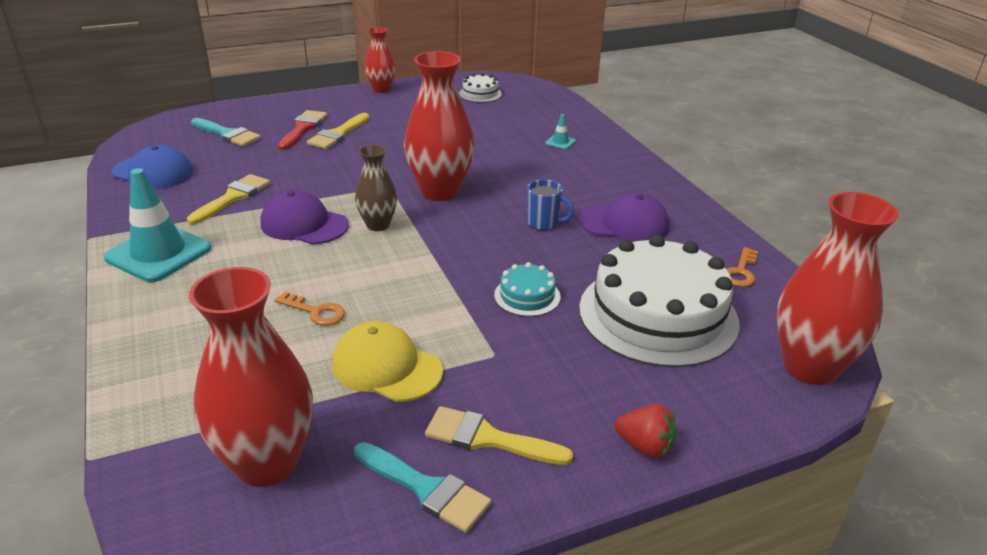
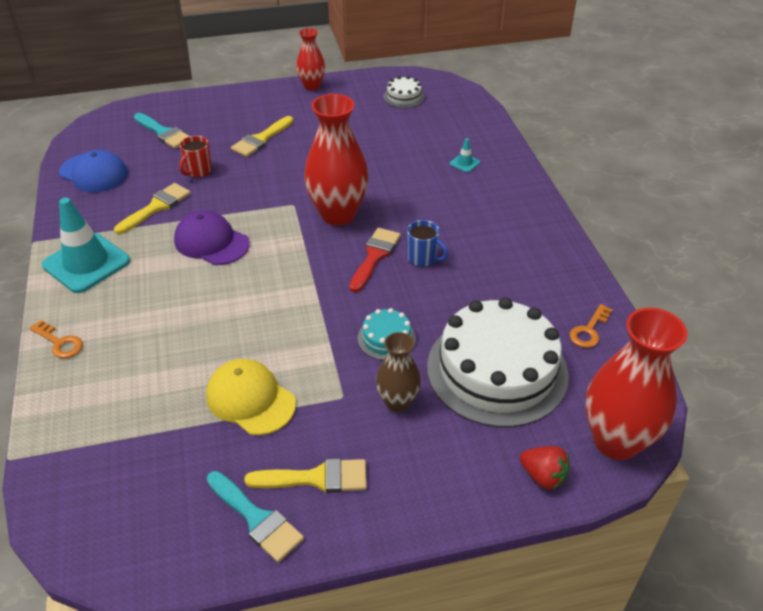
camera: 10 degrees right, 10 degrees up
(267, 463) = (139, 480): red vase -> none
(274, 164) = (198, 171): none -> red mug
(303, 128) = (231, 130): red brush -> red brush (375, 256)
(315, 312) = (204, 337): orange key -> orange key (60, 342)
(378, 225) = (275, 248): brown vase -> brown vase (397, 402)
(487, 438) = (316, 478): yellow brush -> yellow brush turned 150 degrees clockwise
(624, 224) = (497, 266): purple cap -> none
(645, 446) = (444, 502): red strawberry -> red strawberry (543, 476)

